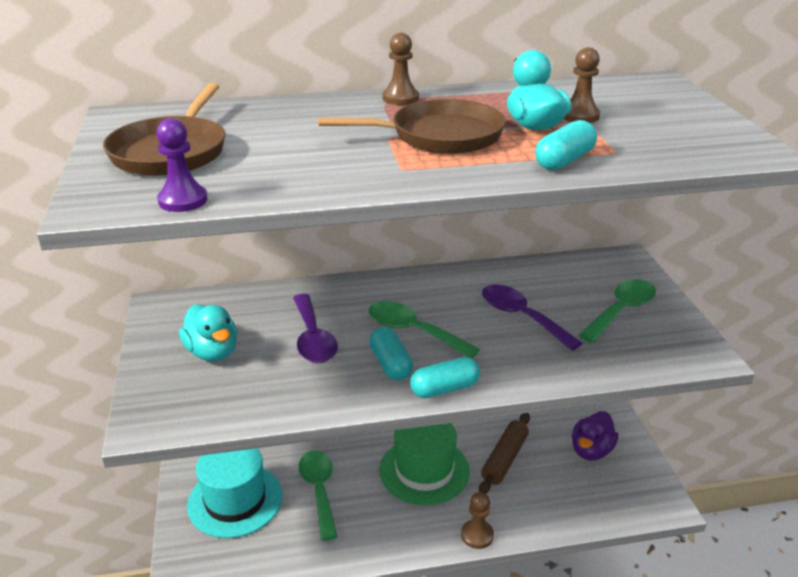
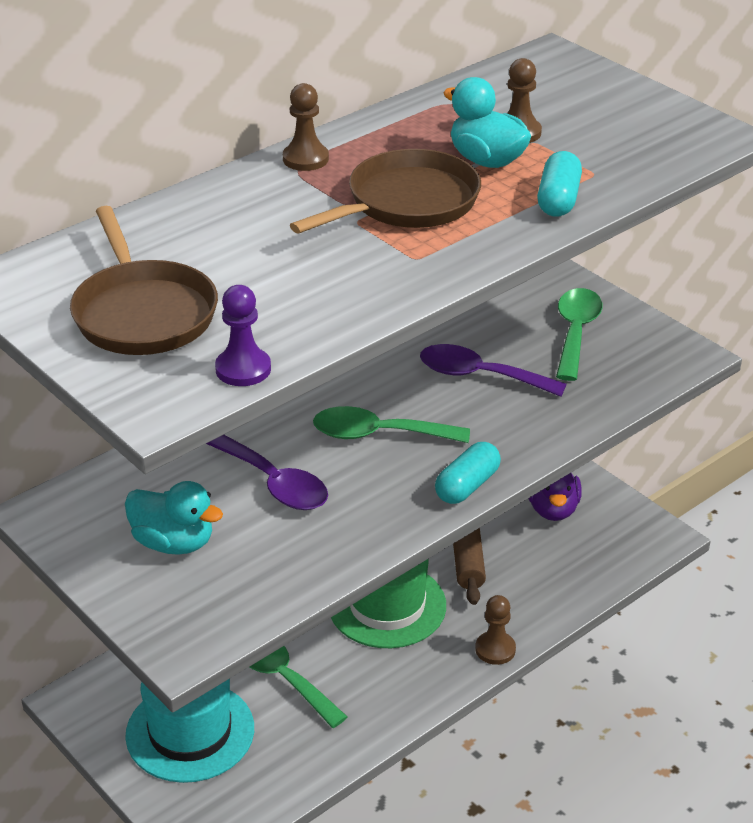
camera: 30 degrees left, 5 degrees up
(390, 364) = (388, 481): turquoise capsule -> none

